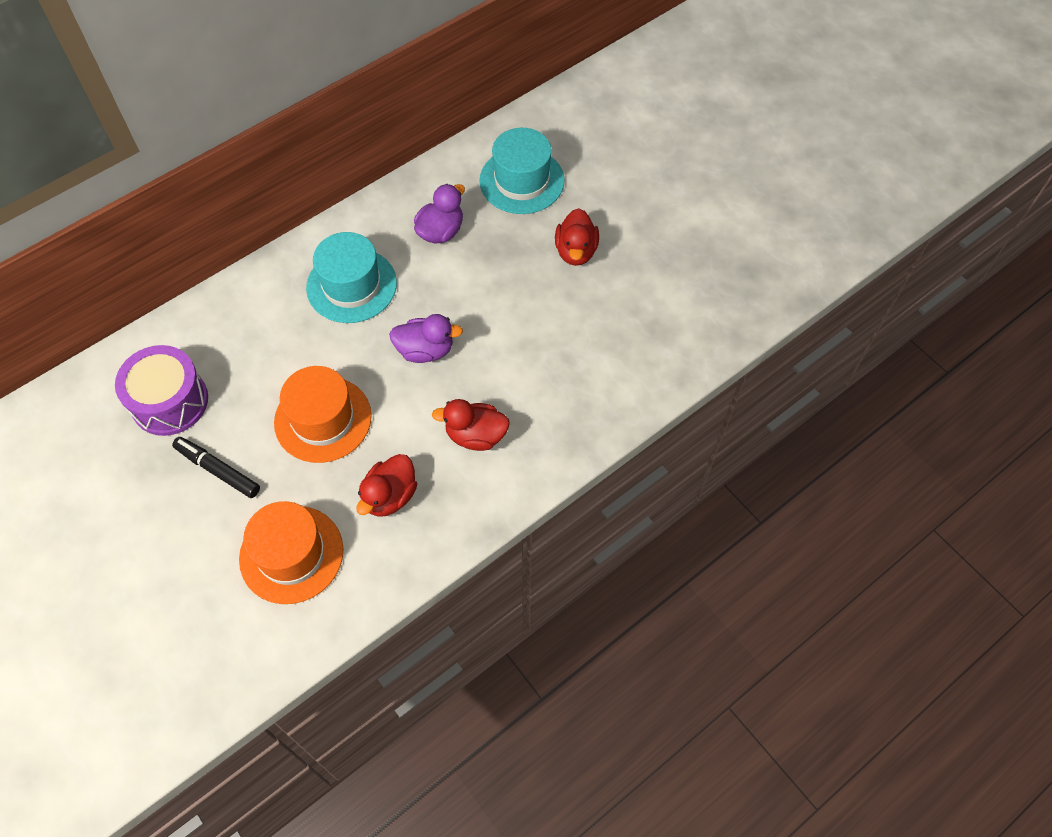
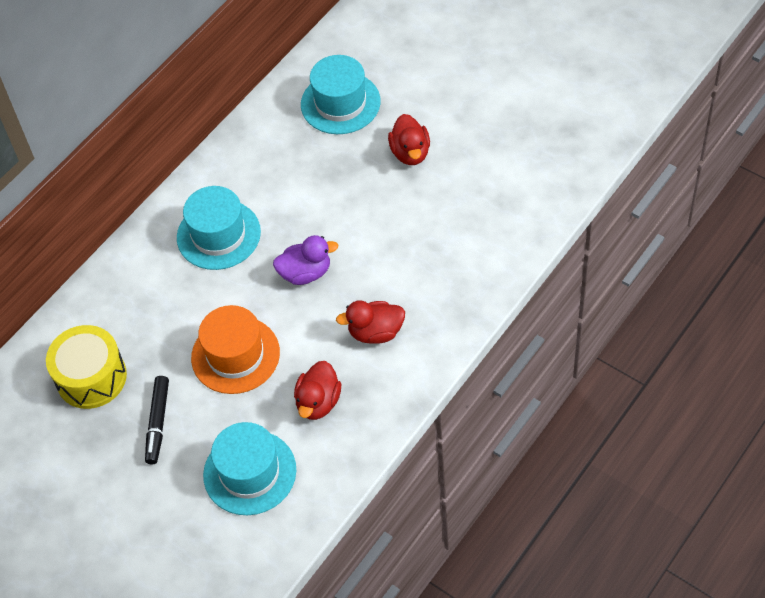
camera: 10 degrees left, 5 degrees down
(169, 401) = (91, 377): purple drum -> yellow drum
(218, 470) = (158, 422): black marker -> black marker turned 105 degrees counterclockwise
(291, 554) = (249, 472): orange hat -> turquoise hat
(441, 231) = (282, 167): purple duck -> none

